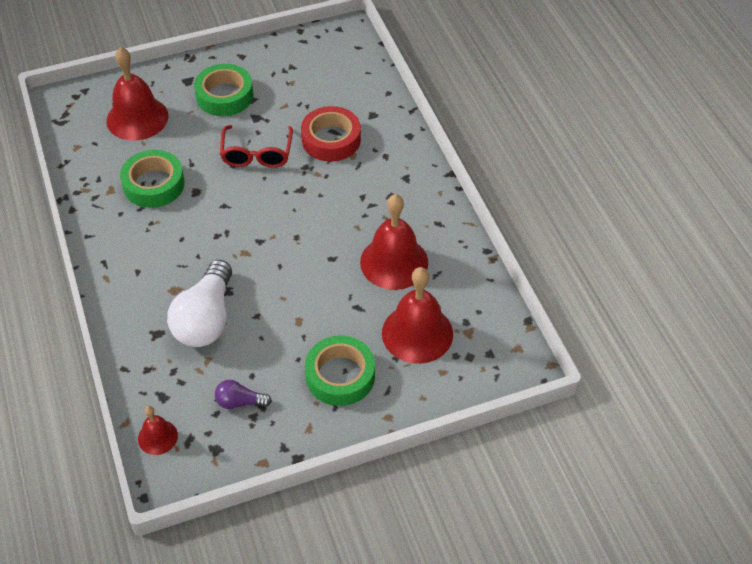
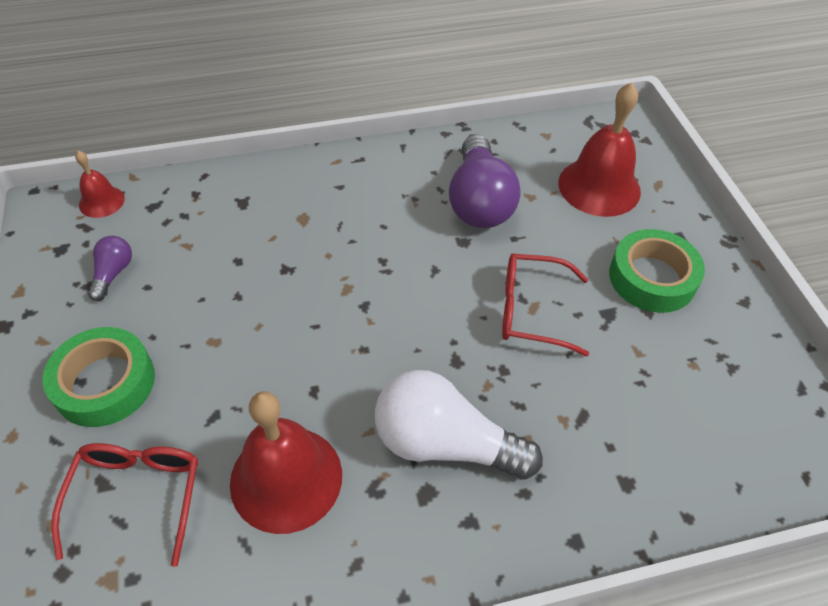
camera: 95 degrees right, 0 degrees up
(154, 184) = (479, 201): green tape -> purple light bulb
(206, 319) = (248, 246): white light bulb -> white light bulb (444, 443)
(331, 139) = (563, 411): red tape -> none
(417, 333) = (137, 495): red bell -> red glasses

